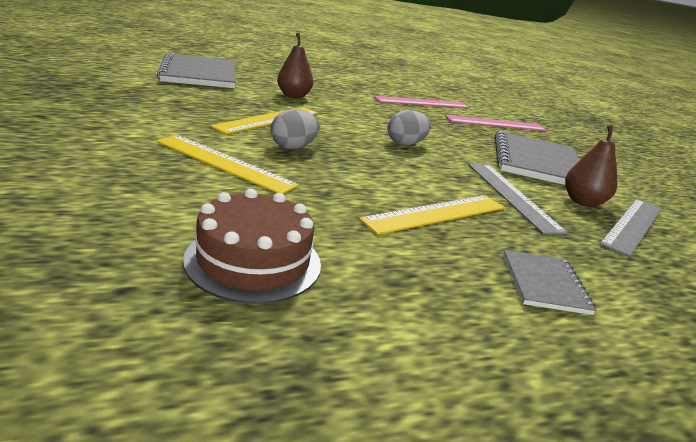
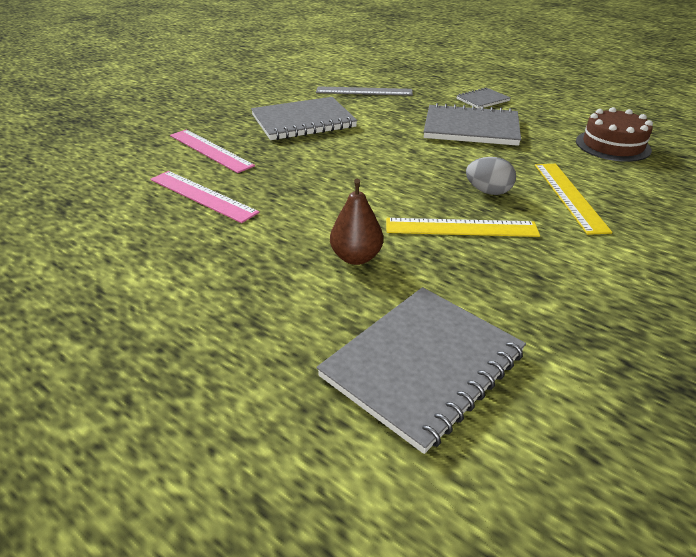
camera: 120 degrees left, 10 degrees up
(405, 144) = (374, 164): grey egg -> none
(437, 214) = (471, 128): yellow ruler -> grey notebook
(511, 195) = (394, 118): grey ruler -> none
(582, 202) = (356, 103): brown pear -> none

